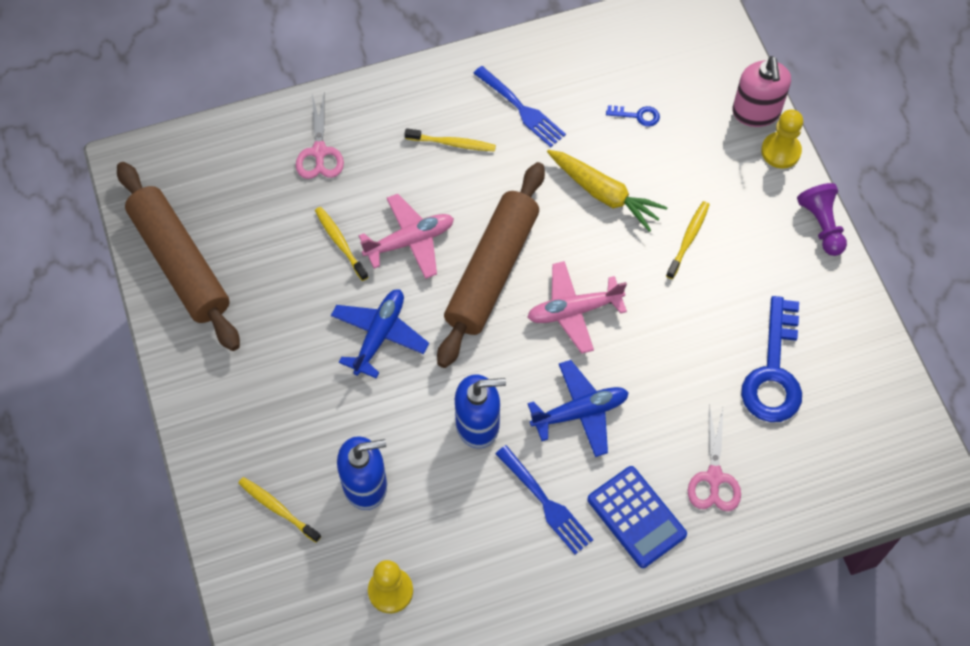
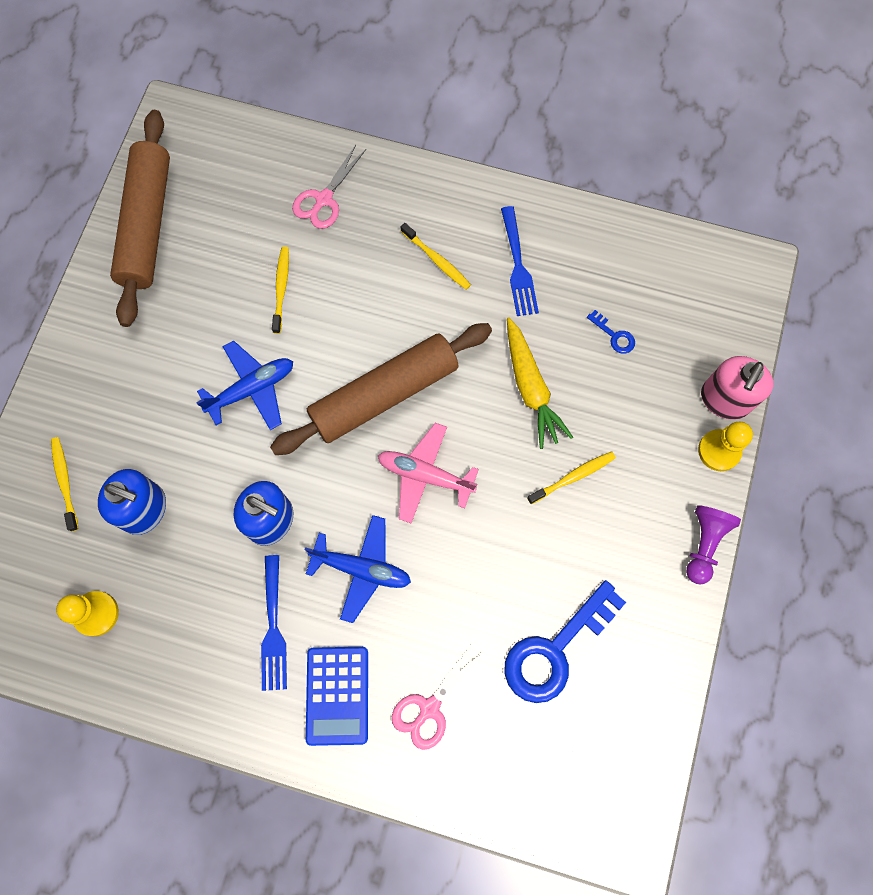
camera: 35 degrees right, 10 degrees up
(410, 241) = (337, 323): pink plane -> none

